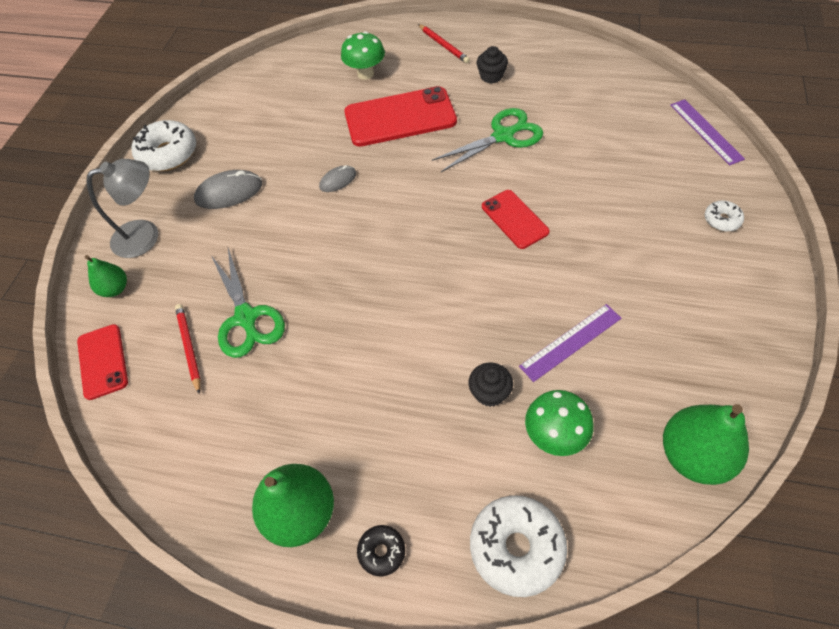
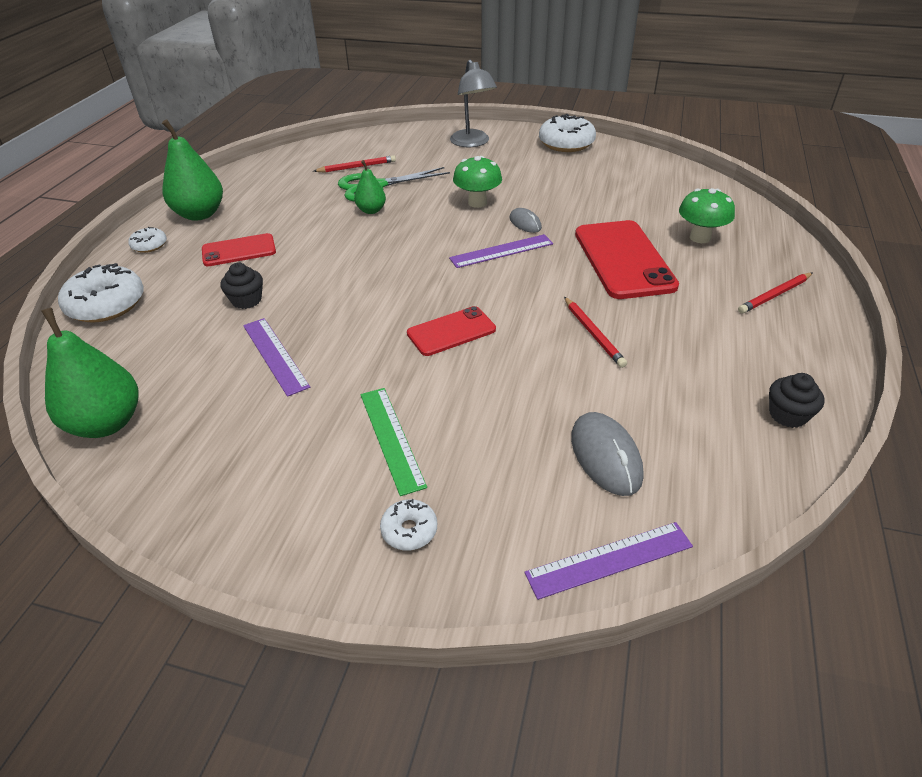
camera: 90 degrees right, 15 degrees down
(103, 361) = (358, 139): red phone -> red phone (239, 251)
(115, 289) = (421, 137): green pear -> green pear (371, 210)
(229, 192) = (515, 172): grey mouse -> grey mouse (606, 456)
(382, 551) = (149, 245): black donut -> white donut
(389, 194) = (502, 251): none -> purple ruler
(491, 76) = (715, 332): black cupcake -> black cupcake (787, 415)
(503, 136) = (593, 334): green scissors -> red pencil
(554, 435) = (184, 333): green mushroom -> green mushroom (477, 203)
(646, 241) = (392, 438): none -> green ruler

